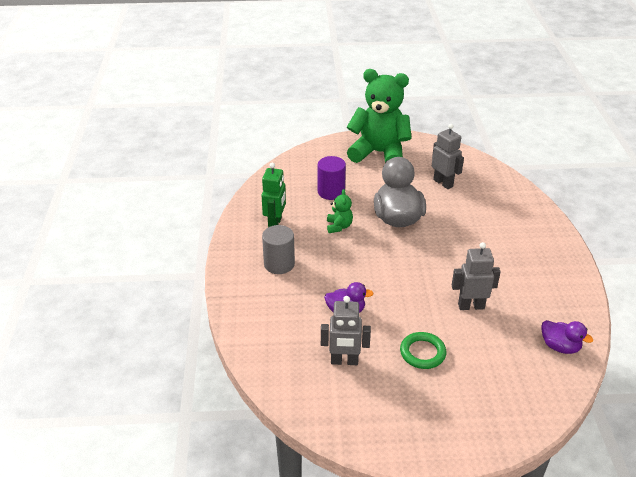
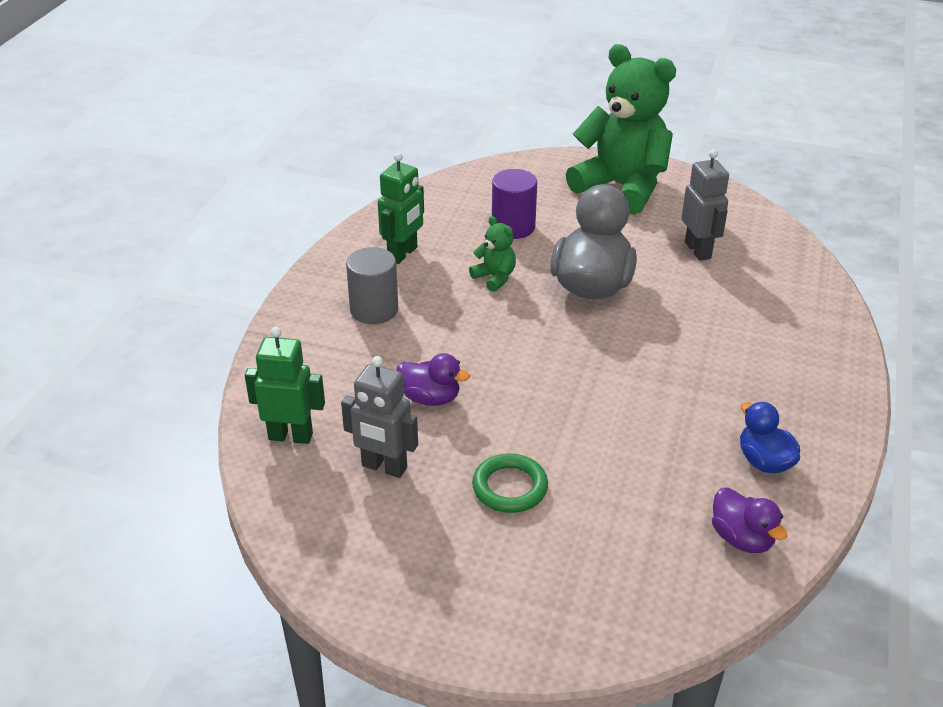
camera: 20 degrees right, 0 degrees up
(277, 357) = (291, 436): none -> green robot
(339, 226) = (494, 278): green teddy bear -> green teddy bear turned 60 degrees counterclockwise
(471, 306) = (630, 439): grey robot -> none
(546, 299) = (764, 461): none -> blue duck

